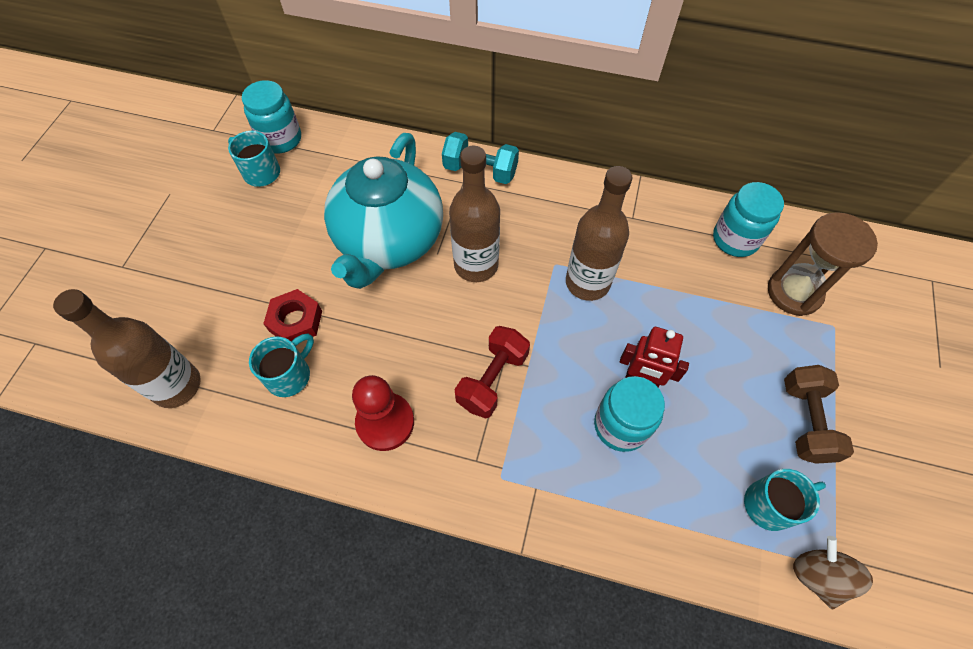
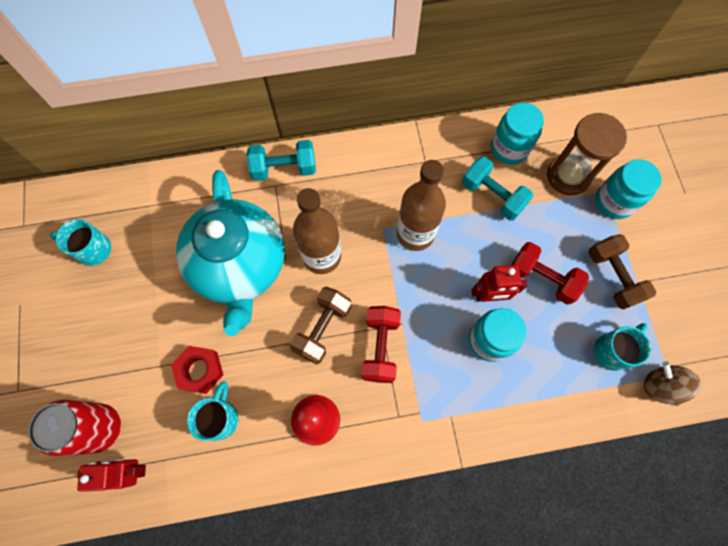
camera: 25 degrees left, 10 degrees up
(173, 332) = (100, 428): none -> red can
(177, 386) = (131, 470): brown bottle -> red robot
(281, 139) = (93, 209): turquoise jar -> turquoise jar (614, 202)
(440, 334) = (323, 328): none -> brown dumbbell
(693, 278) = (492, 196): none -> turquoise dumbbell
(715, 386) = (542, 278): none -> red dumbbell

